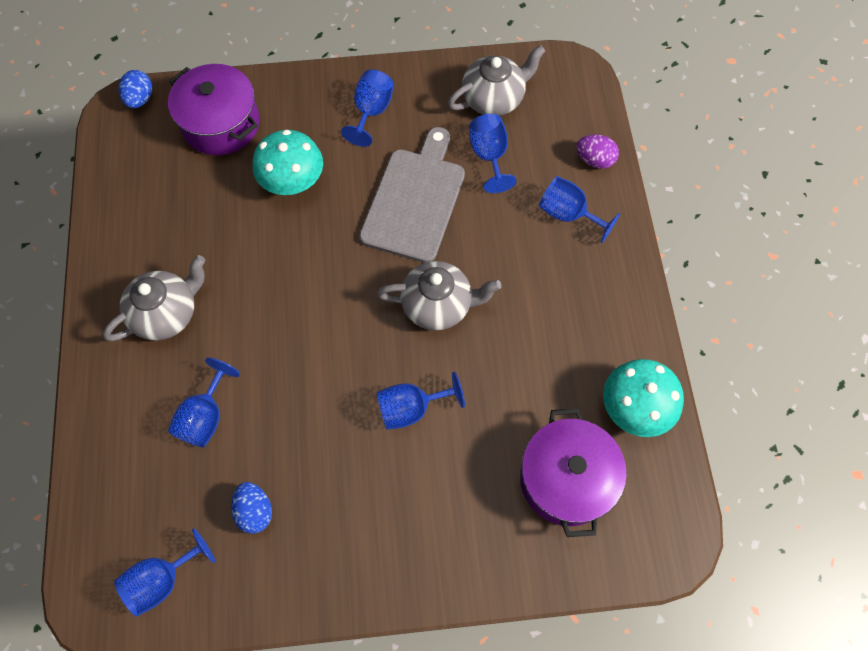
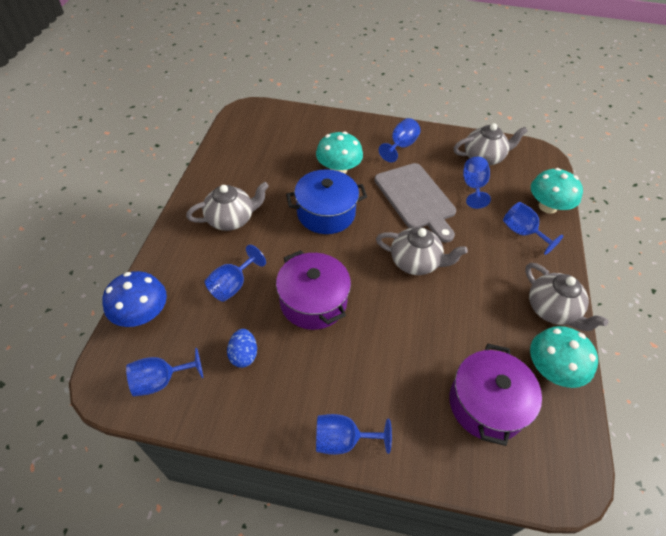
camera: 15 degrees right, 15 degrees down
(100, 497) = (142, 314): none -> blue mushroom
(140, 99) = (260, 108): blue egg -> none
(221, 124) = (304, 131): purple pot -> purple pot (313, 301)
(296, 263) = (326, 213): none -> blue pot
(411, 408) = (378, 321): blue goblet -> blue goblet (343, 440)
(415, 200) = (416, 198): grey cutting board -> grey cutting board turned 120 degrees clockwise
(594, 160) = (547, 206): purple egg -> turquoise mushroom
(623, 323) = (552, 310): none -> grey teapot

